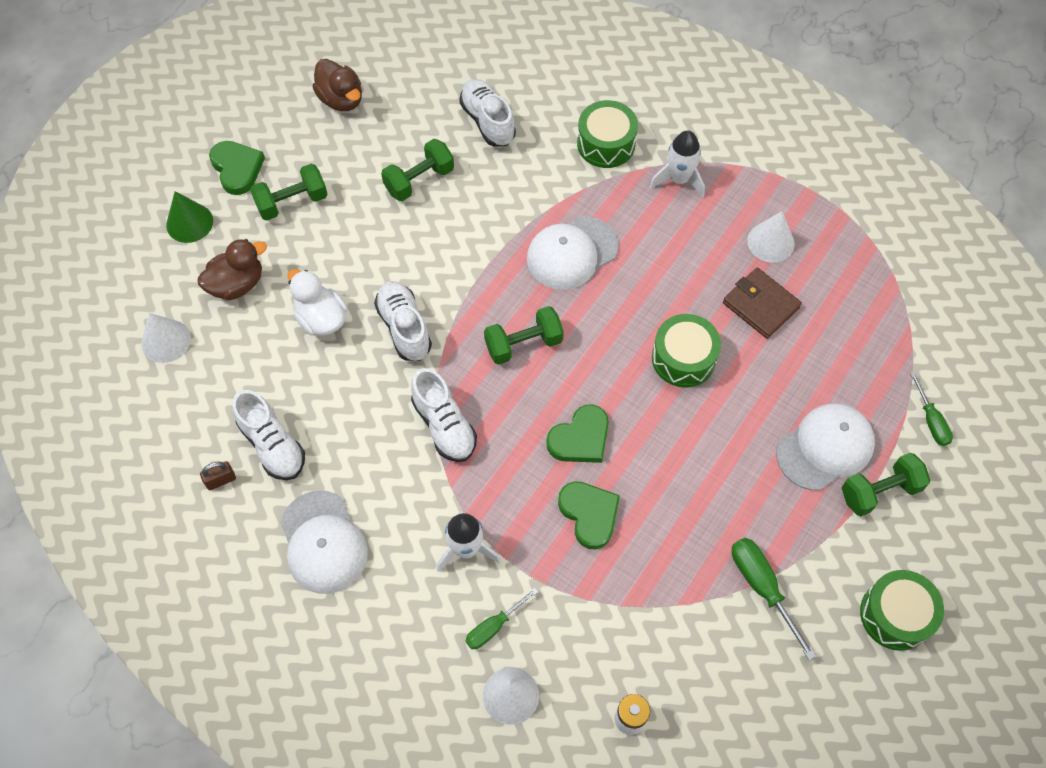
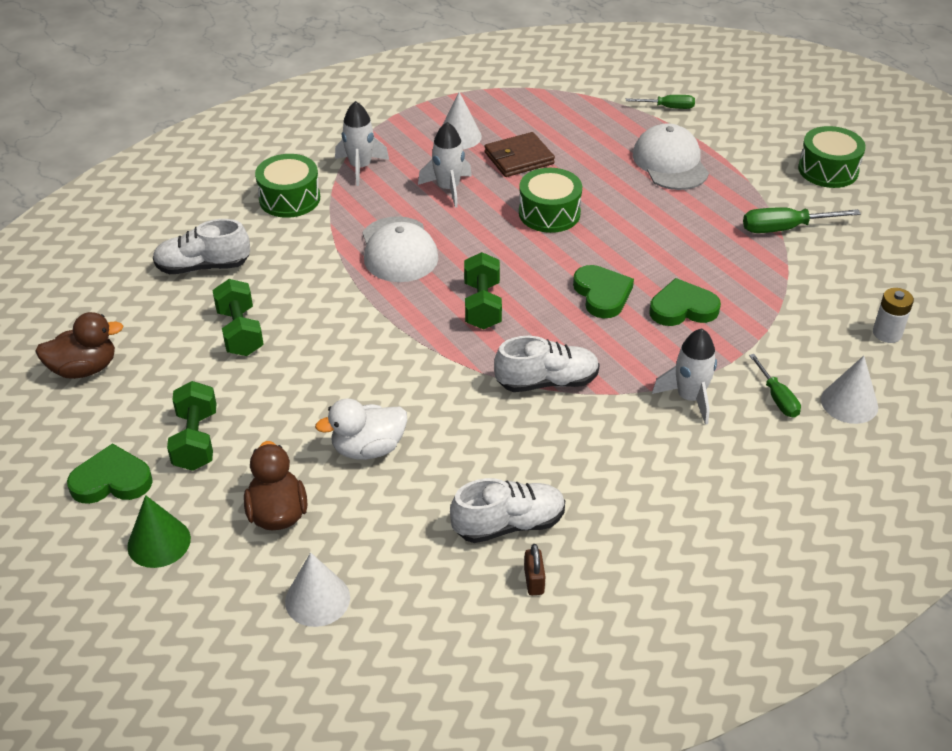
camera: 70 degrees left, 20 degrees down
(323, 542) = (645, 506): white cap -> none
(404, 327) = (416, 385): white shoe -> none
(681, 261) = (448, 189): none -> white rocket
(879, 491) = (720, 148): green dumbbell -> none

